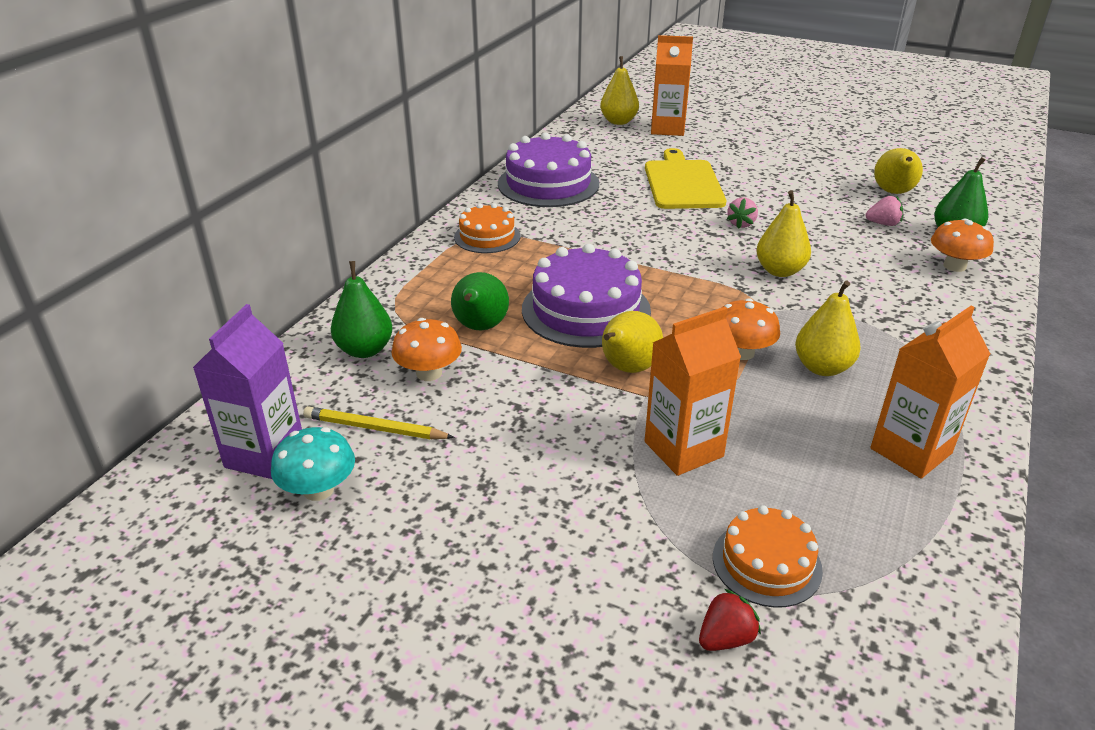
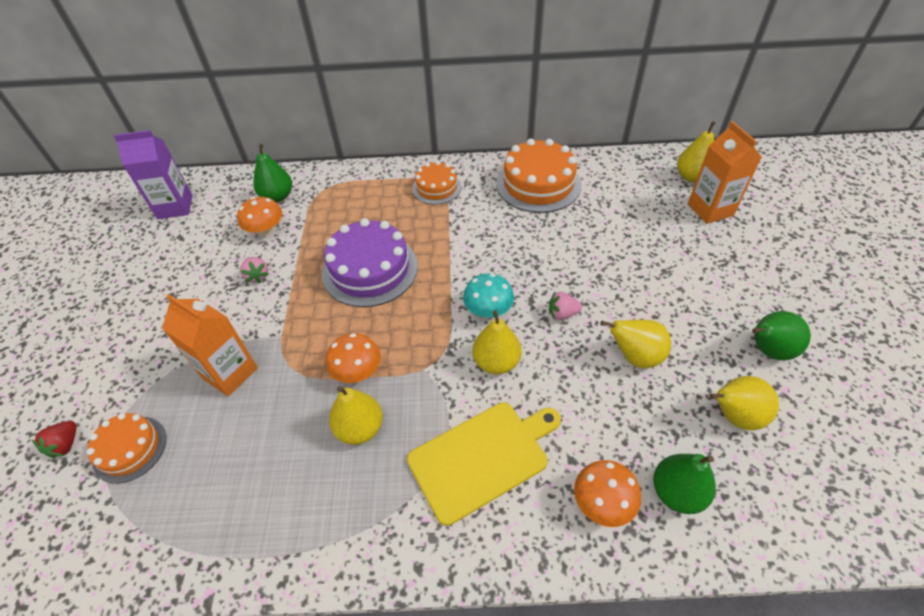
camera: 65 degrees right, 15 degrees up
(318, 489) = (153, 237): turquoise mushroom -> turquoise mushroom (488, 310)
(375, 428) = (208, 233): yellow pencil -> none
(480, 327) = (323, 230): green pear -> green pear (767, 350)
(548, 184) = (538, 184): purple cake -> orange cake
(627, 368) = (308, 315): yellow pear -> yellow pear (635, 356)
(682, 183) = (608, 254): yellow cutting board -> yellow cutting board (482, 458)
(725, 638) = (66, 445): red strawberry -> red strawberry turned 75 degrees clockwise
(883, 224) = (649, 420): pink strawberry -> pink strawberry (257, 276)
(911, 451) = (270, 514): orange carton -> none

